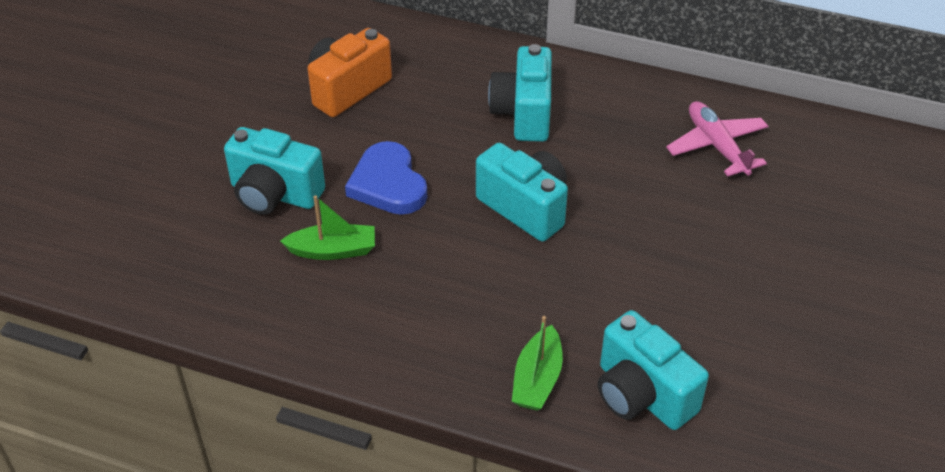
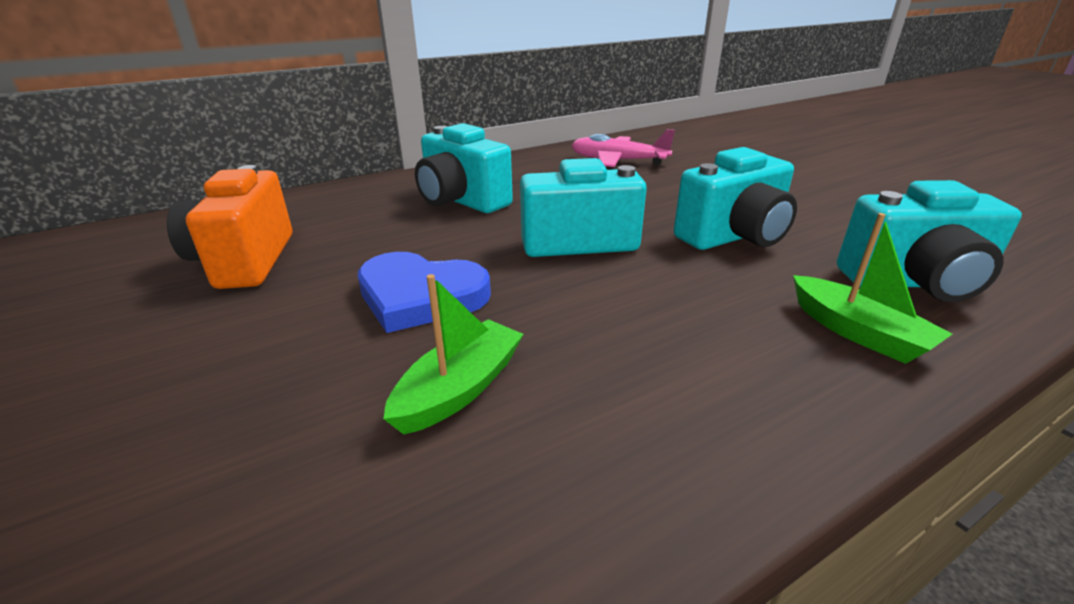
camera: 50 degrees left, 15 degrees down
(274, 194) = (273, 391): turquoise camera -> turquoise camera (734, 237)

